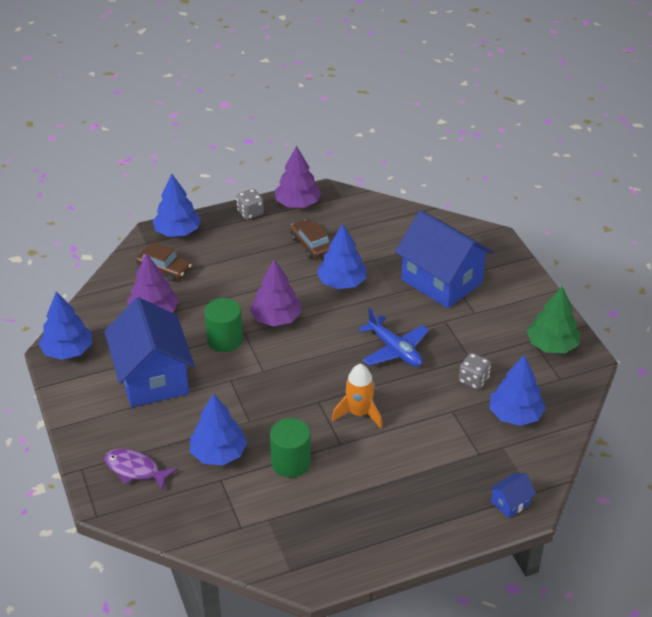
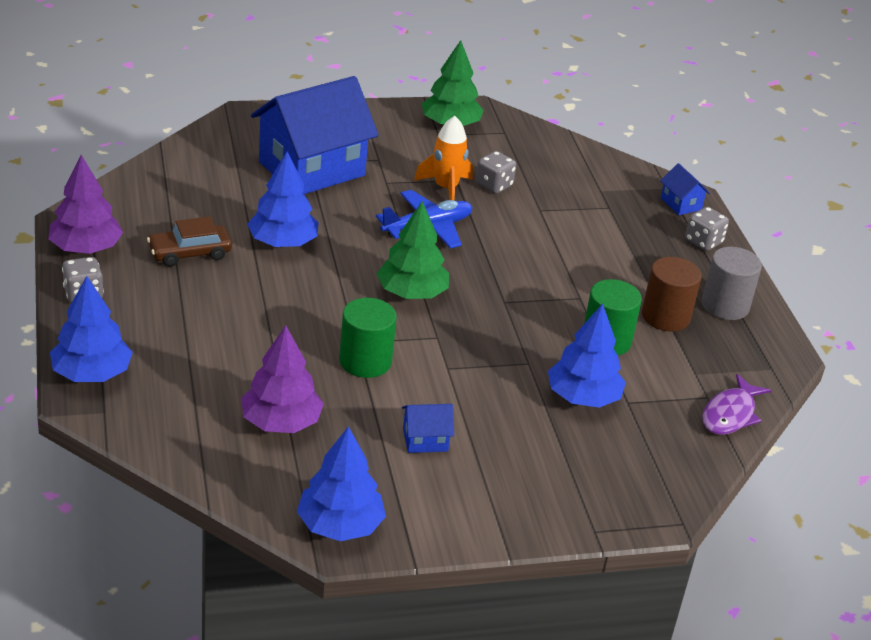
camera: 85 degrees left, 5 degrees down
(135, 470) = (603, 477): purple fish -> purple fish (730, 414)
(152, 378) = (425, 440): blue house -> blue house, size x0.40
(164, 269) = (180, 399): brown car -> none
(276, 318) = (336, 309): purple tree -> none
(309, 352) = (411, 293): none -> green tree
(335, 498) = (665, 316): none -> brown cylinder
(359, 413) = (532, 274): orange rocket -> orange rocket (446, 188)
(366, 537) = (725, 305): none -> grey cylinder
(456, 520) = (703, 242): none -> grey dice
(515, 415) = (554, 172): blue tree -> none

